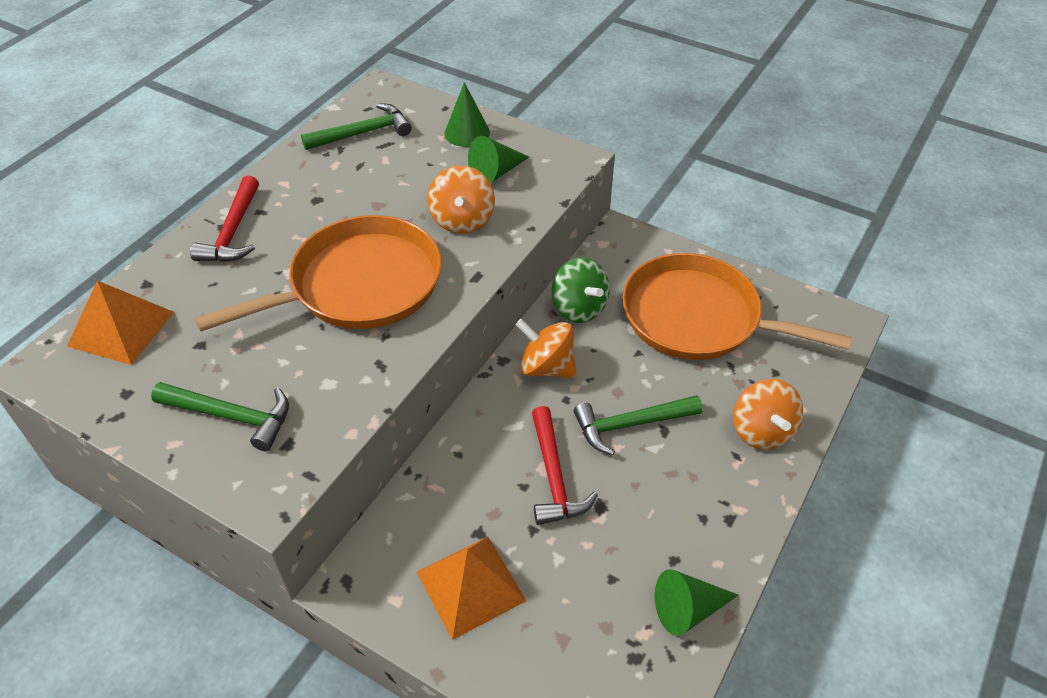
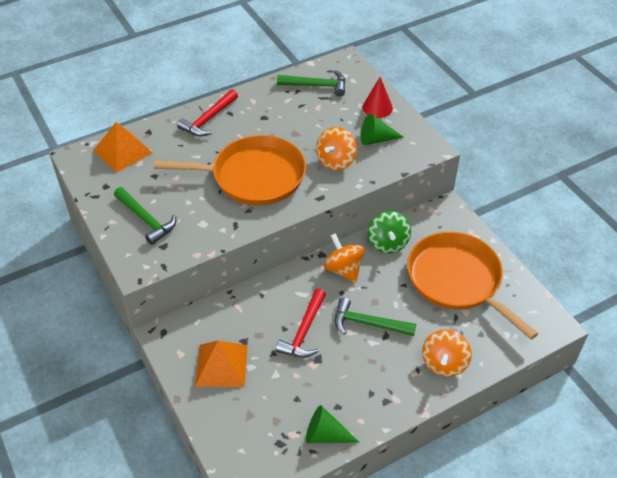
camera: 30 degrees right, 0 degrees up
(467, 133) = (377, 107): green cone -> red cone

